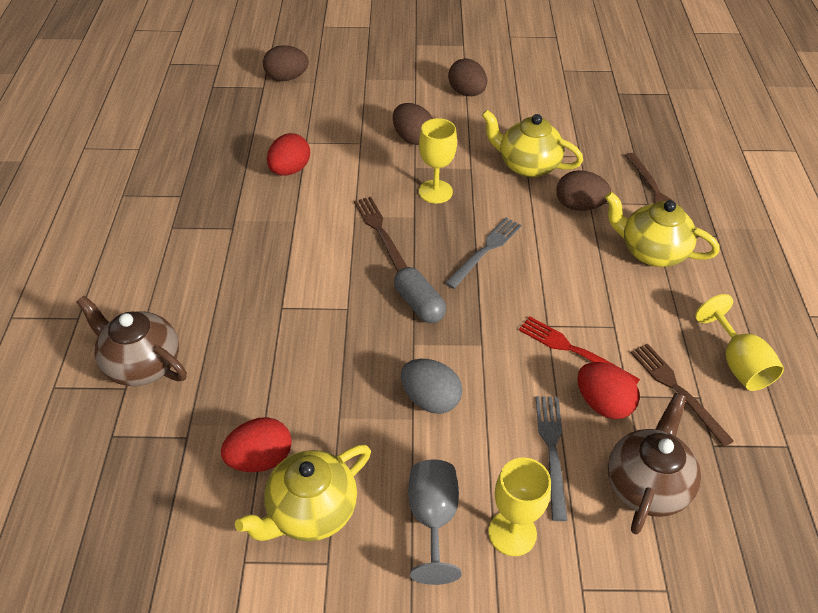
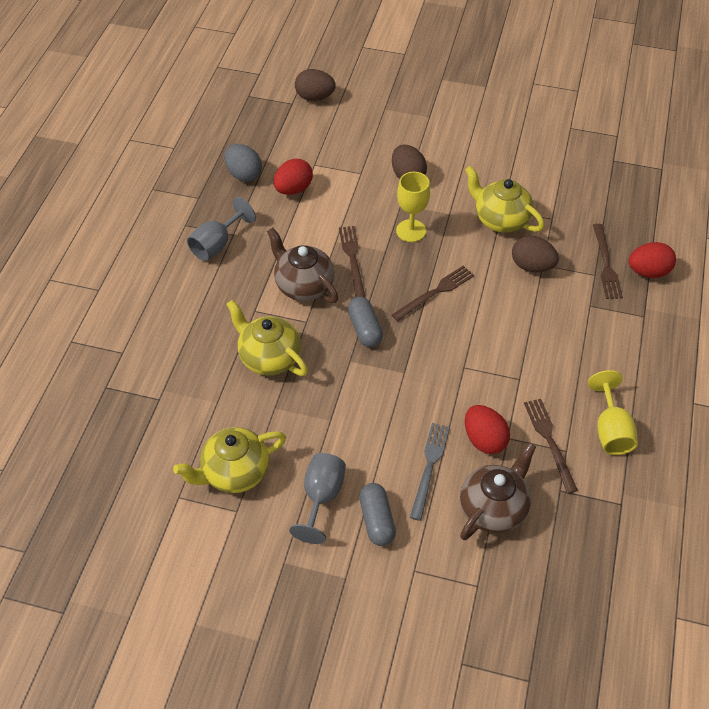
camera: 15 degrees right, 5 degrees up
(141, 364) = (138, 336): brown teapot -> brown teapot (303, 285)
(216, 242) = (217, 244): none -> grey goblet
(260, 459) = (208, 427): red egg -> red egg (648, 272)
(430, 399) = (348, 408): grey egg -> grey egg (244, 174)
(467, 93) = (471, 138): brown egg -> none
(485, 250) = (435, 292): grey fork -> brown fork
(512, 533) = (377, 520): yellow goblet -> grey capsule
(573, 350) = (477, 392): red fork -> none
(651, 252) = (579, 320): yellow teapot -> yellow teapot (269, 357)

